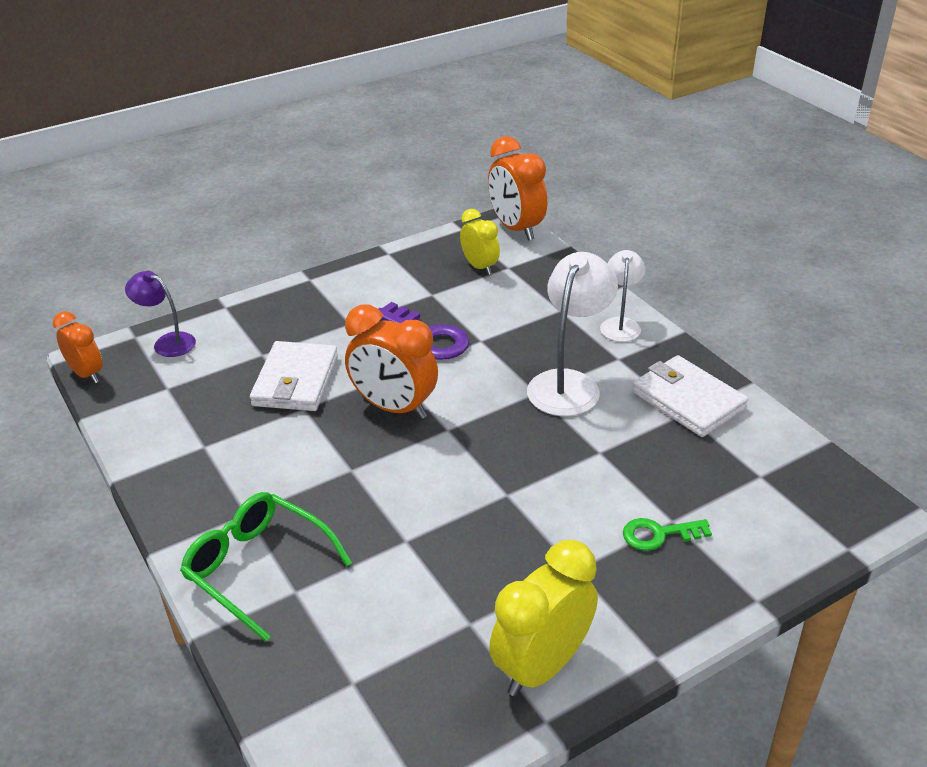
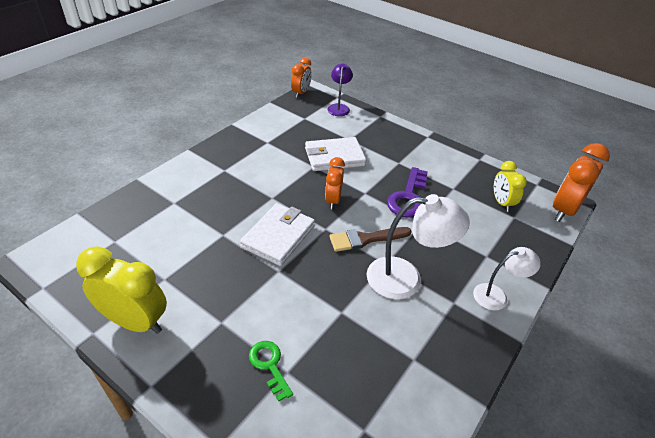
camera: 65 degrees right, 5 degrees up
(257, 568) = (187, 185): green glasses -> none
(394, 408) = (333, 200): orange clock -> orange clock, size x0.62
(479, 267) = (501, 203): yellow clock -> yellow clock turned 135 degrees clockwise
(486, 398) = (365, 239): none -> brown brush
(688, 400) = (431, 359): white wallet -> white wallet (278, 236)

